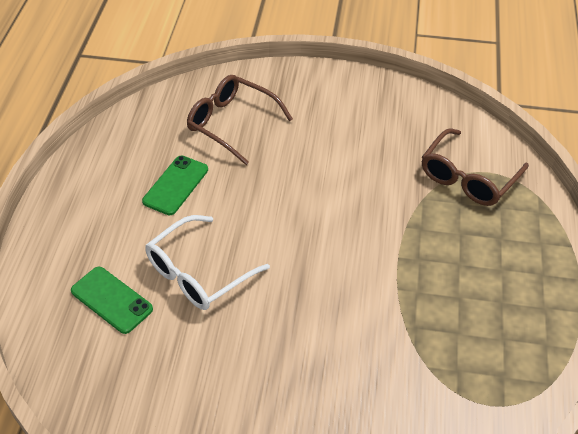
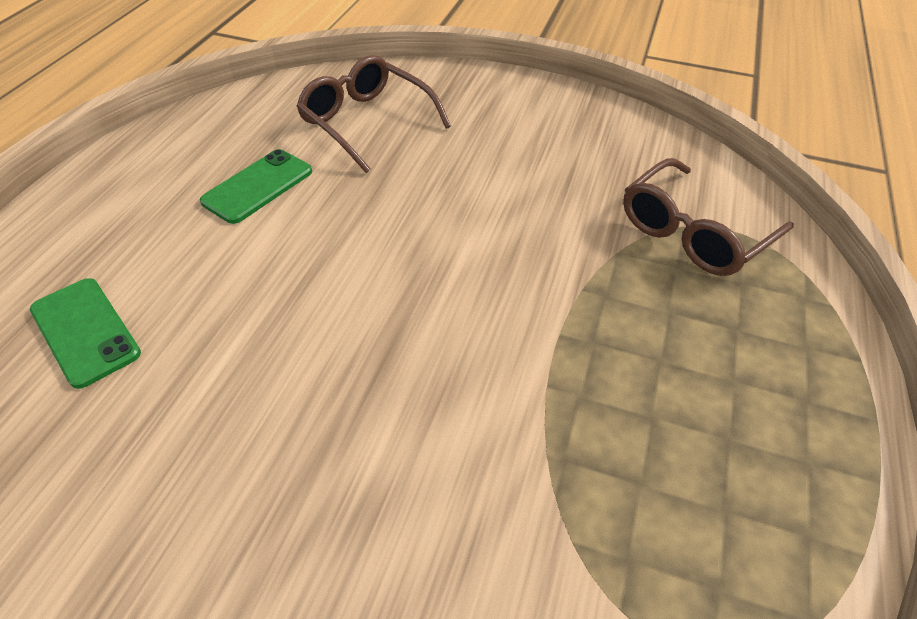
camera: 10 degrees right, 0 degrees up
(198, 273) = (235, 311): white glasses -> none

